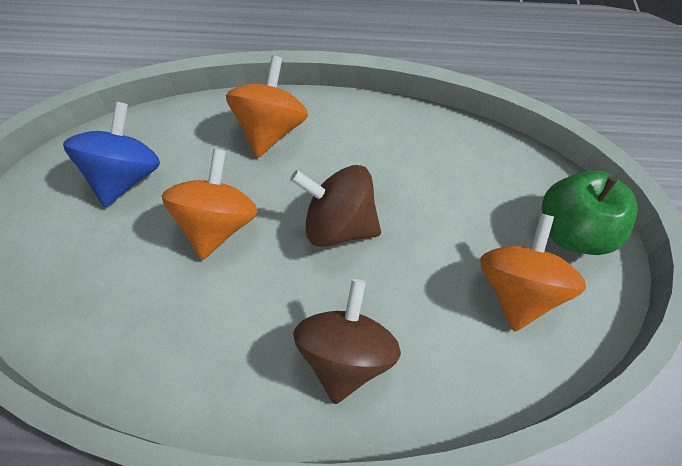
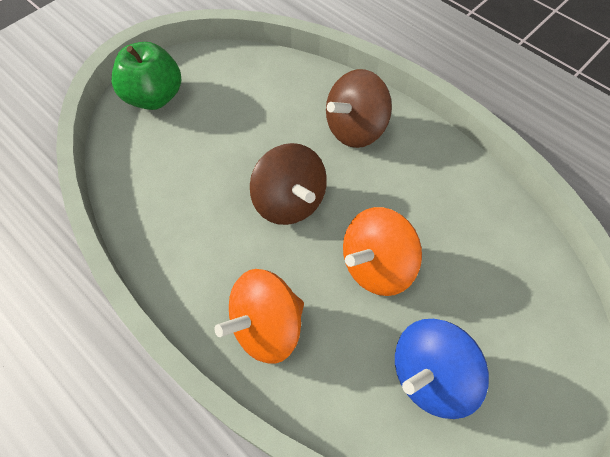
camera: 140 degrees left, 0 degrees up
(516, 289) = (225, 94): orange spinning top -> none

